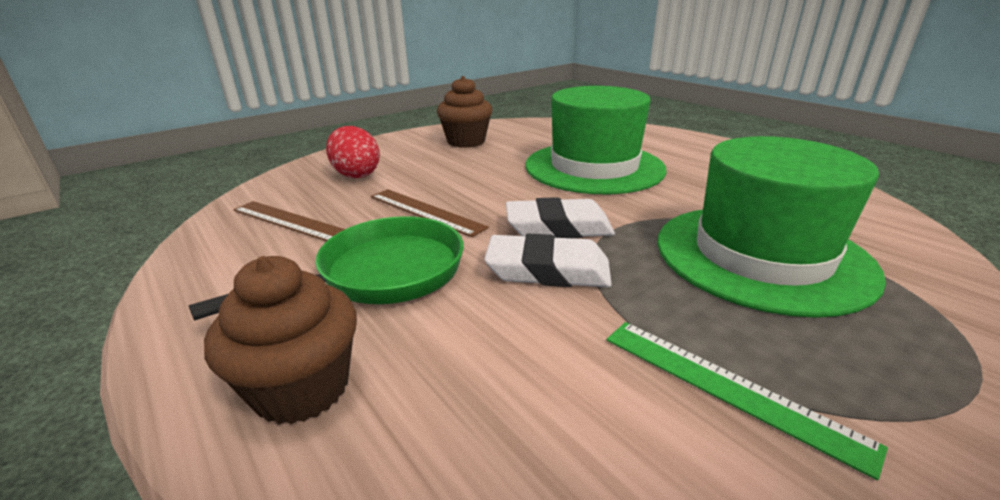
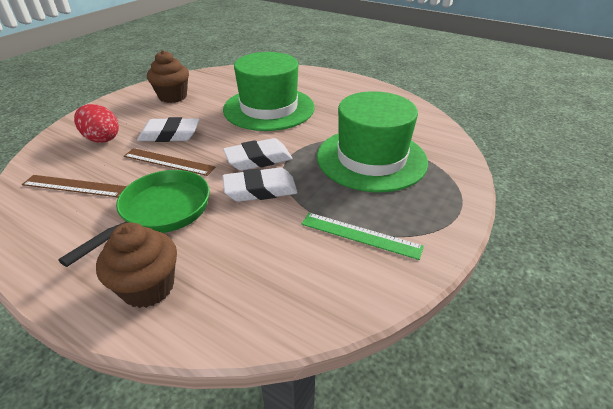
camera: 20 degrees left, 10 degrees up
(442, 181) = (169, 135): none -> white eraser

